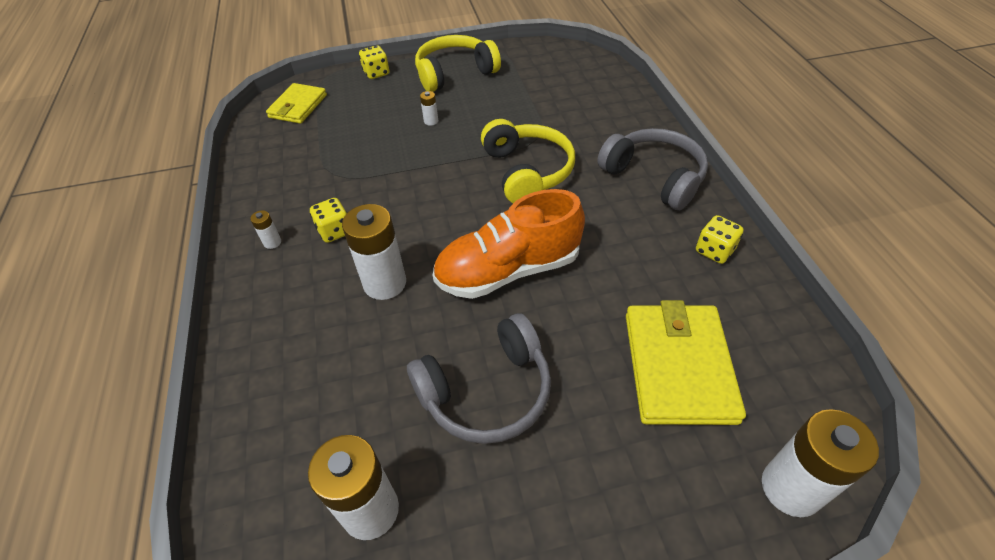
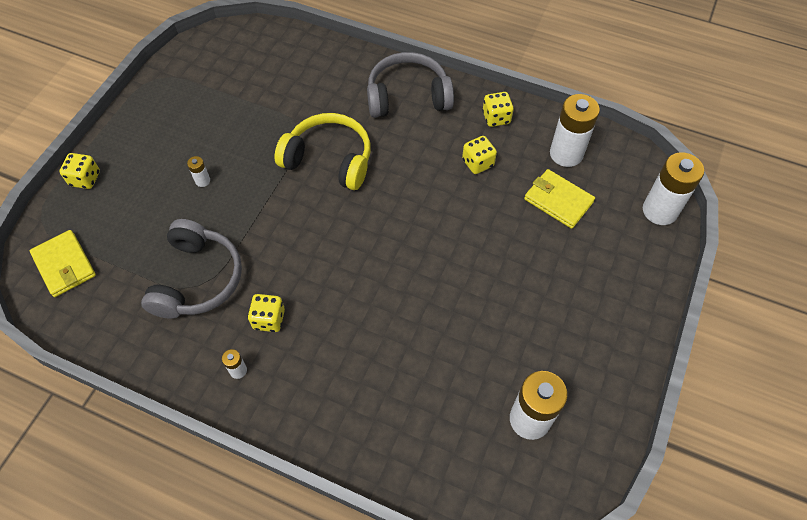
camera: 55 degrees left, 10 degrees up
(385, 283) = (356, 315): white battery -> white battery (566, 154)
(454, 73) = (155, 125): yellow headphones -> none
(487, 392) = (498, 308): grey headphones -> grey headphones (198, 279)
(508, 270) = (412, 234): orange shoe -> none
(643, 269) = (477, 163): none -> yellow dice
(678, 366) = (558, 200): yellow wallet -> yellow wallet, size x0.64

